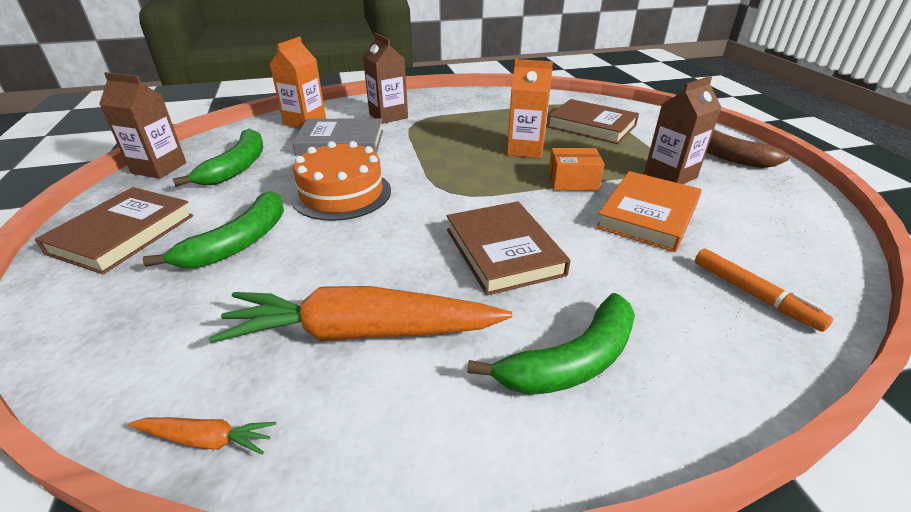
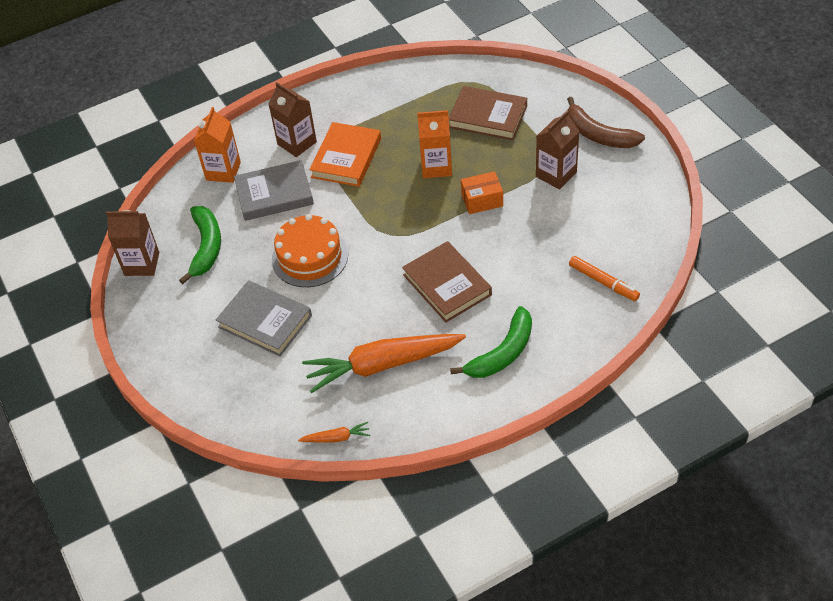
camera: 10 degrees left, 15 degrees up
(123, 234) = (178, 334): brown book -> none
(238, 242) = (265, 321): green banana -> grey book
(647, 215) = (539, 225): orange book -> orange book (346, 158)

